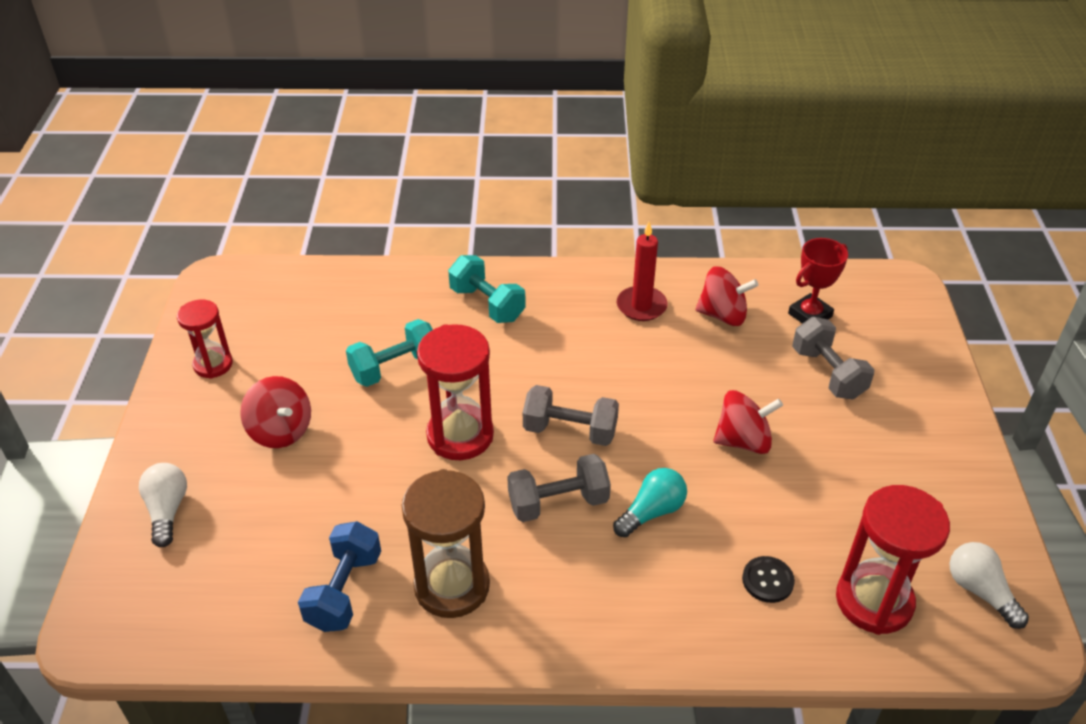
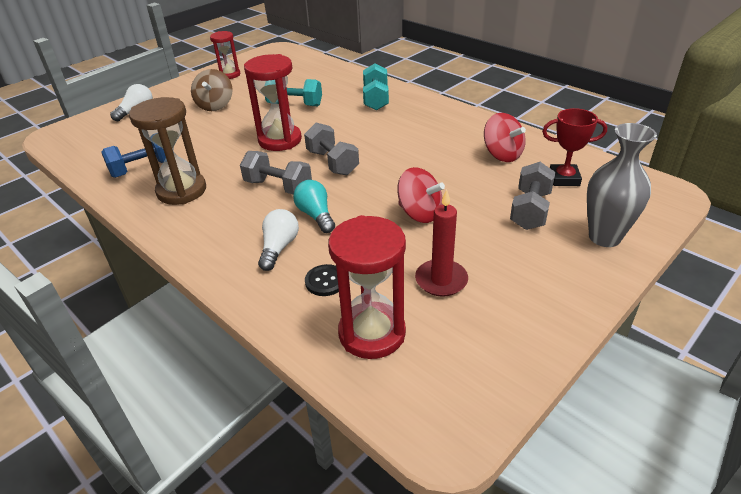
camera: 45 degrees right, 5 degrees down
(281, 431) = (215, 105): red spinning top -> brown spinning top
(641, 306) = (457, 131): red candle -> red candle (441, 280)
(652, 512) = (316, 215): turquoise light bulb -> turquoise light bulb turned 120 degrees counterclockwise
(913, 367) = (604, 237): none -> grey vase
(980, 591) = (455, 379): white light bulb -> white light bulb (279, 248)

